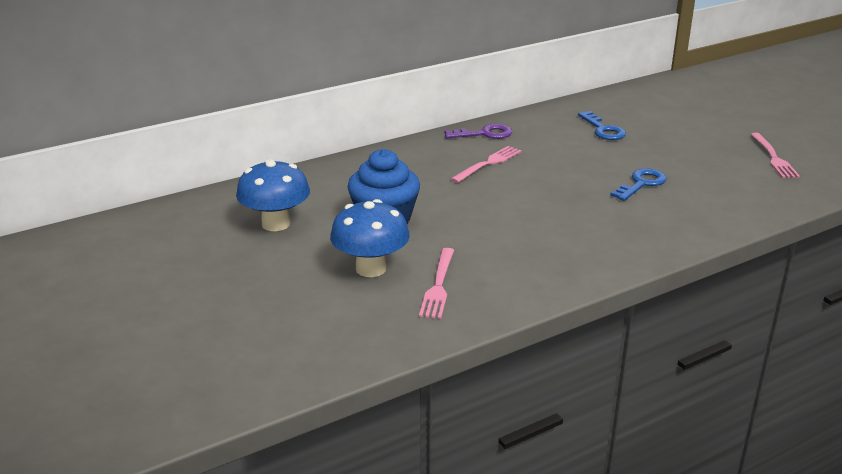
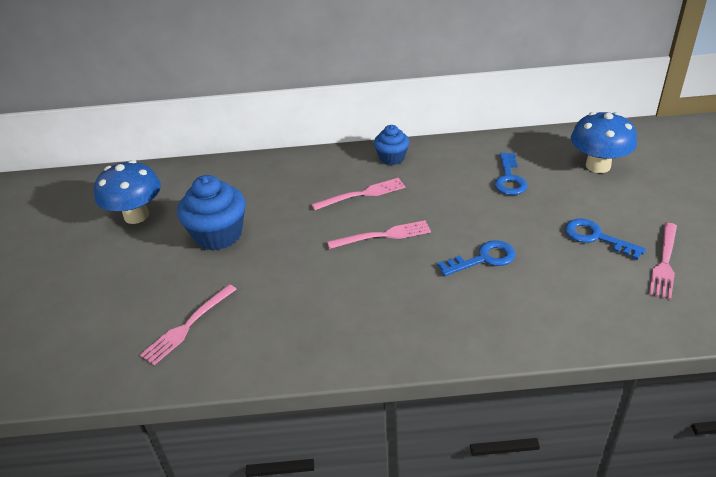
camera: 30 degrees right, 10 degrees up
(371, 268) = (156, 287): blue mushroom -> blue mushroom (598, 166)
(484, 134) = (392, 158): purple key -> blue cupcake
(541, 187) = (383, 235): none -> pink fork
(711, 153) = (596, 237): none -> blue key

